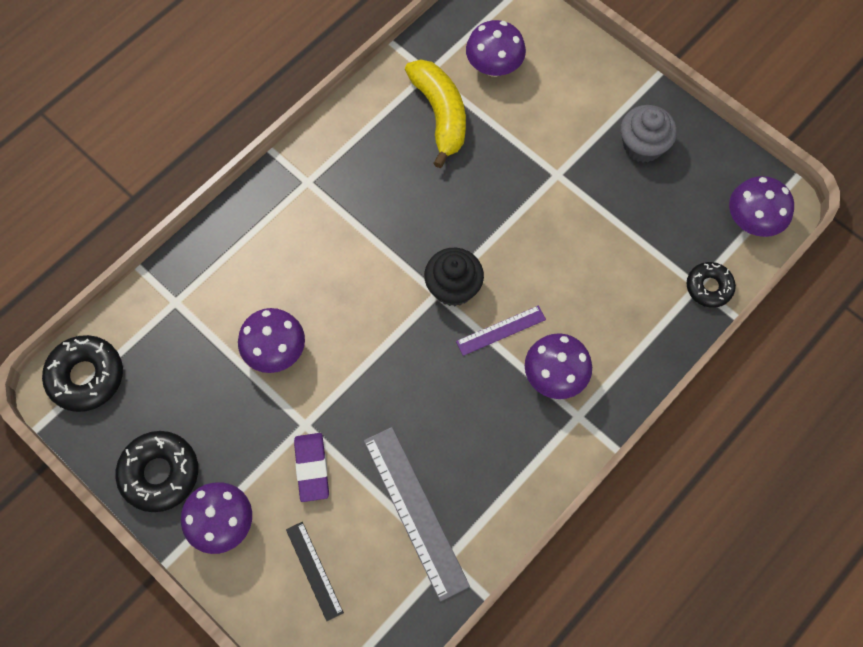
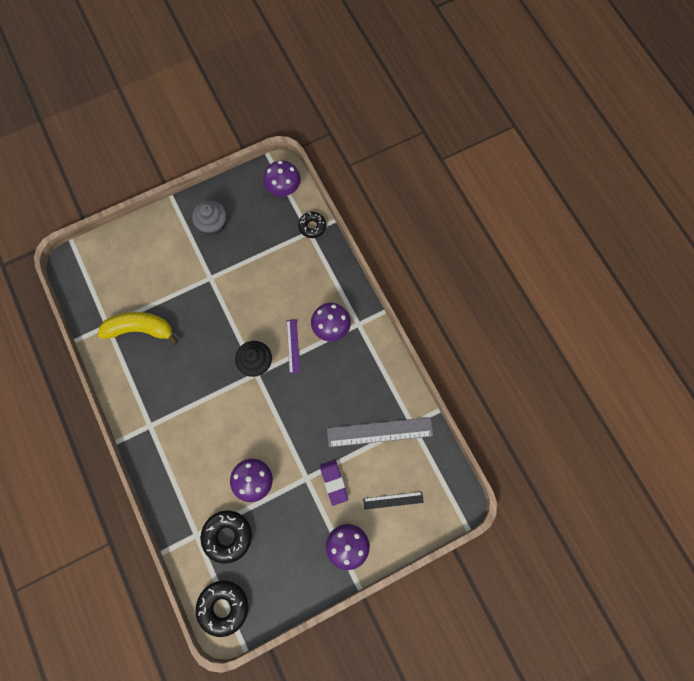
camera: 70 degrees left, 5 degrees up
(160, 473) = (303, 576): black donut -> black donut (227, 536)
(312, 468) = (333, 482): purple eraser -> purple eraser turned 60 degrees clockwise
(494, 66) = (122, 286): purple mushroom -> none

